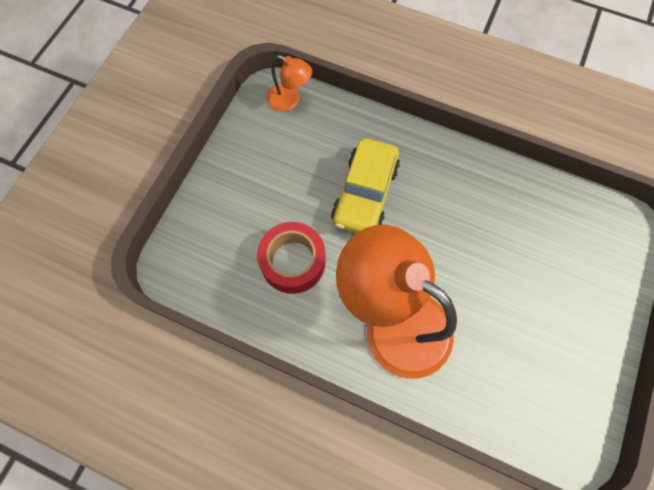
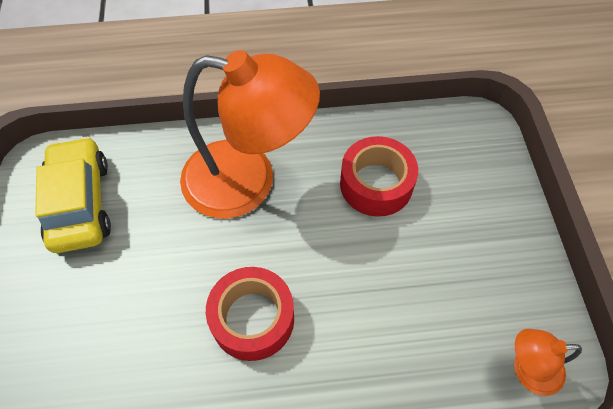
camera: 150 degrees right, 10 degrees down
(365, 194) = (350, 293): yellow car -> yellow car (80, 203)
(439, 212) = (252, 318): none -> red tape

